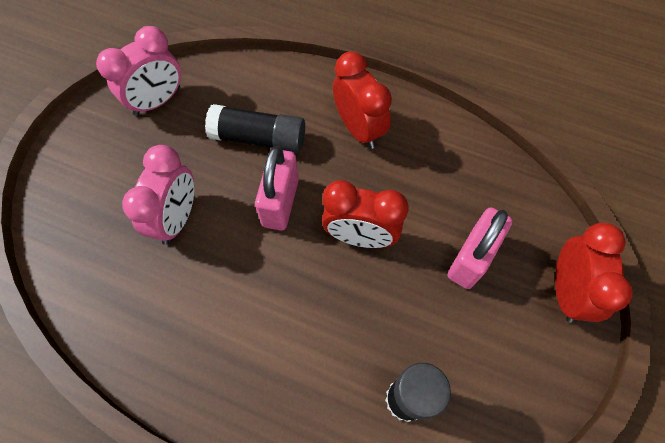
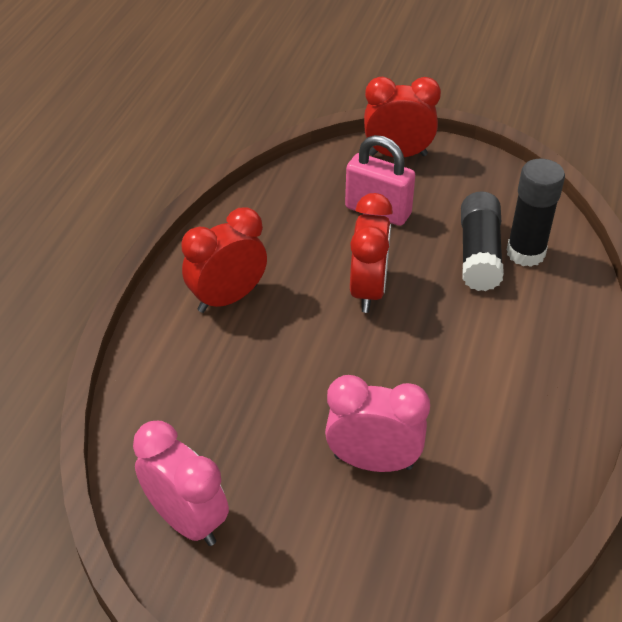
camera: 95 degrees left, 20 degrees down
(259, 138) = (246, 392): black glue stick -> black glue stick (479, 254)
(280, 202) = (336, 361): pink padlock -> none

